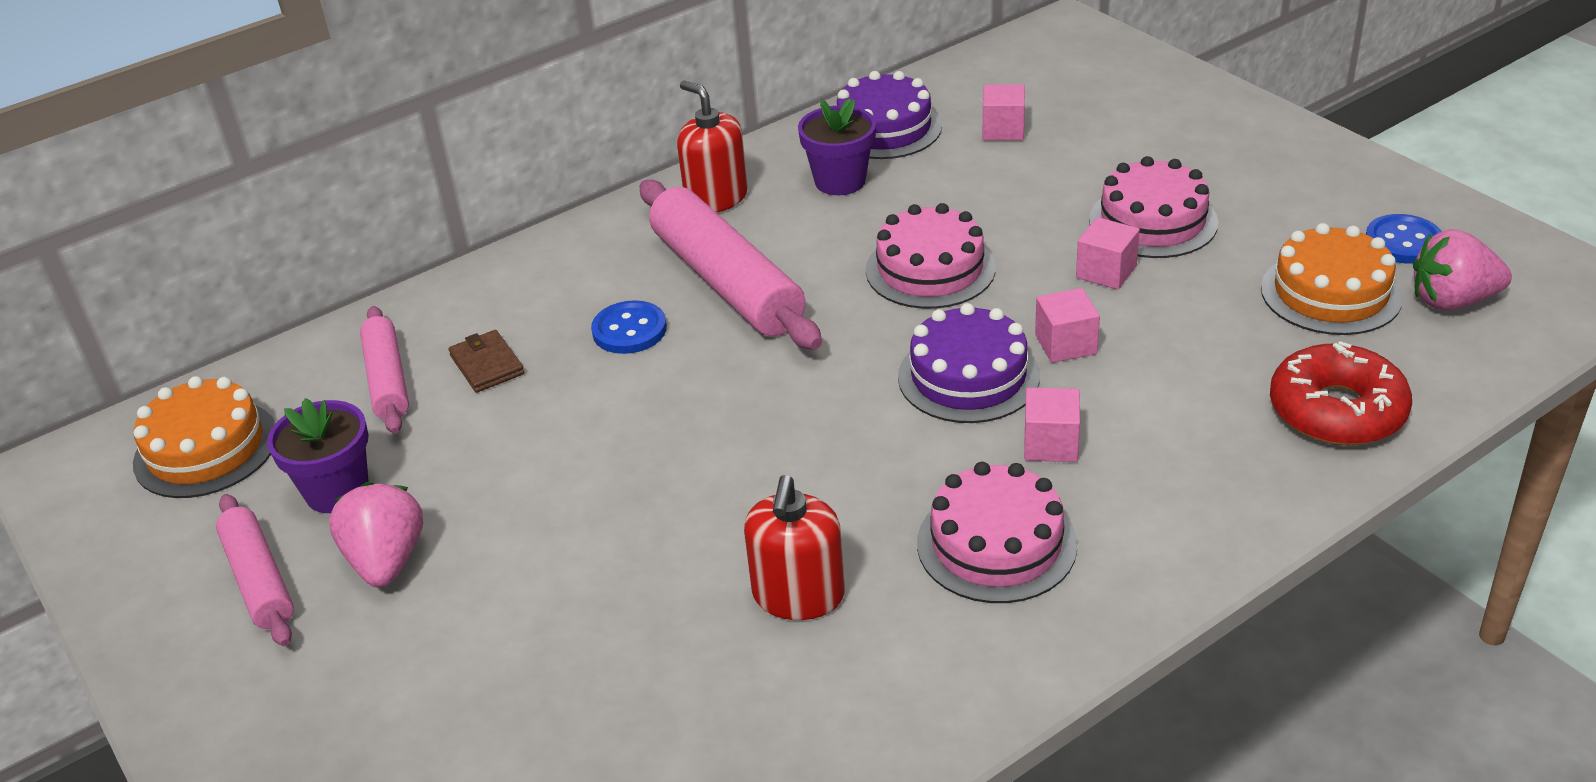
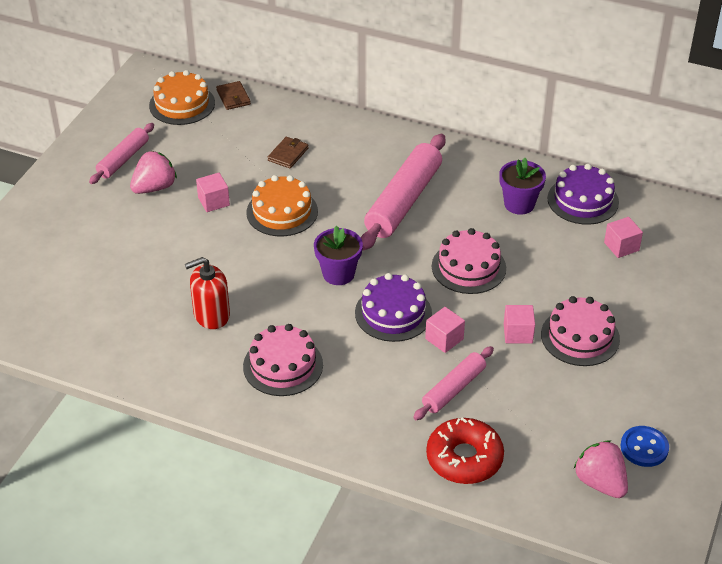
camera: 55 degrees right, 5 degrees up
(269, 380) = (233, 97): none -> brown wallet
(337, 491) = (183, 153): purple flower pot -> purple flower pot (338, 274)
(387, 380) = (257, 130): pink rolling pin -> pink rolling pin (454, 389)
(629, 330) = (344, 186): blue button -> none
(716, 198) = (468, 167): red soap dispenser -> none
(1051, 444) = (363, 360): pink cube -> pink cube (213, 201)
(1331, 293) = (568, 429): orange cake -> orange cake (282, 212)

